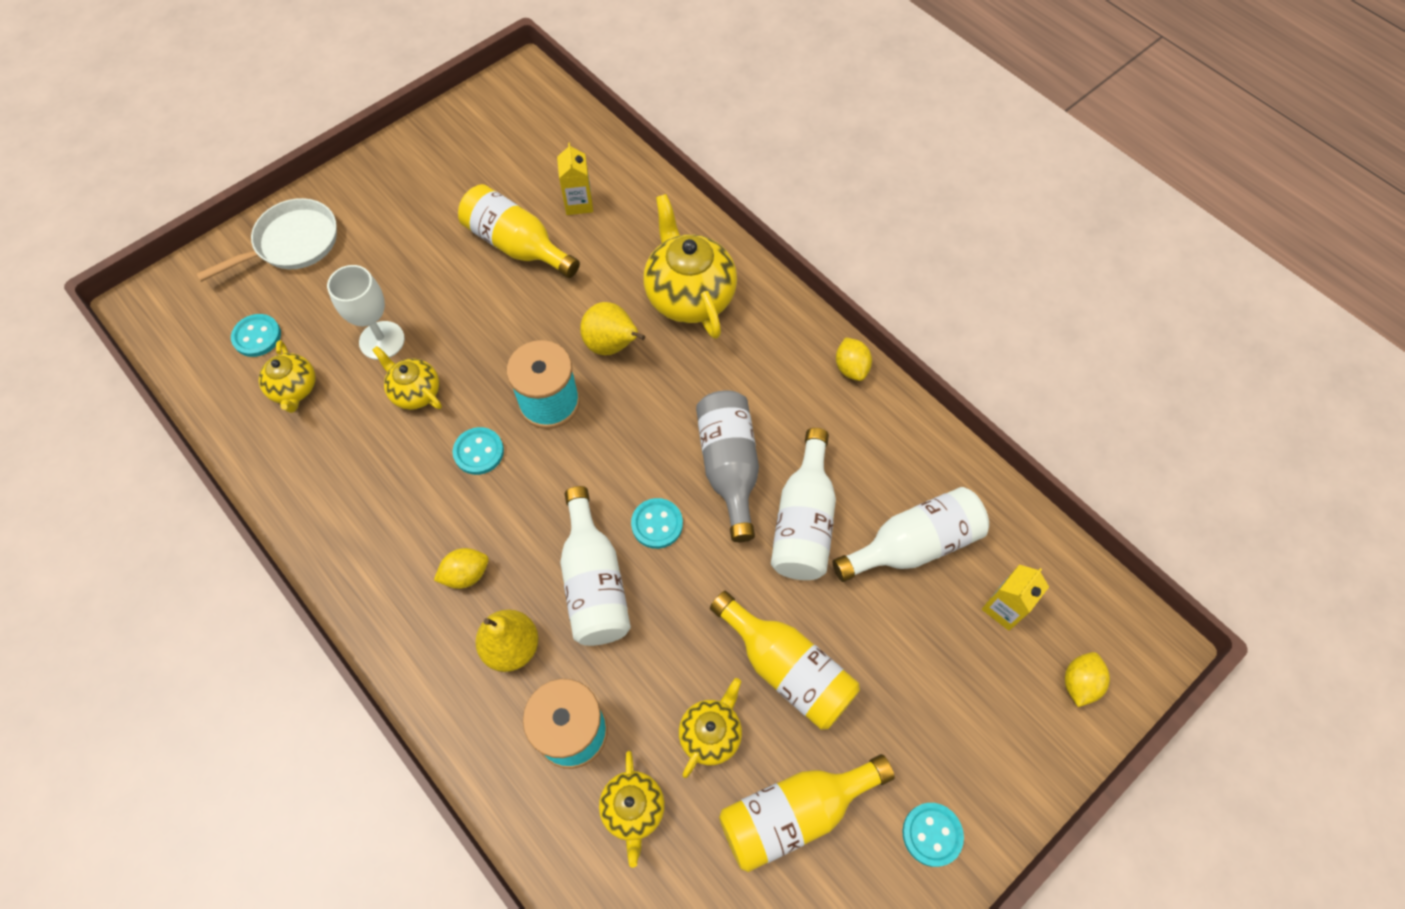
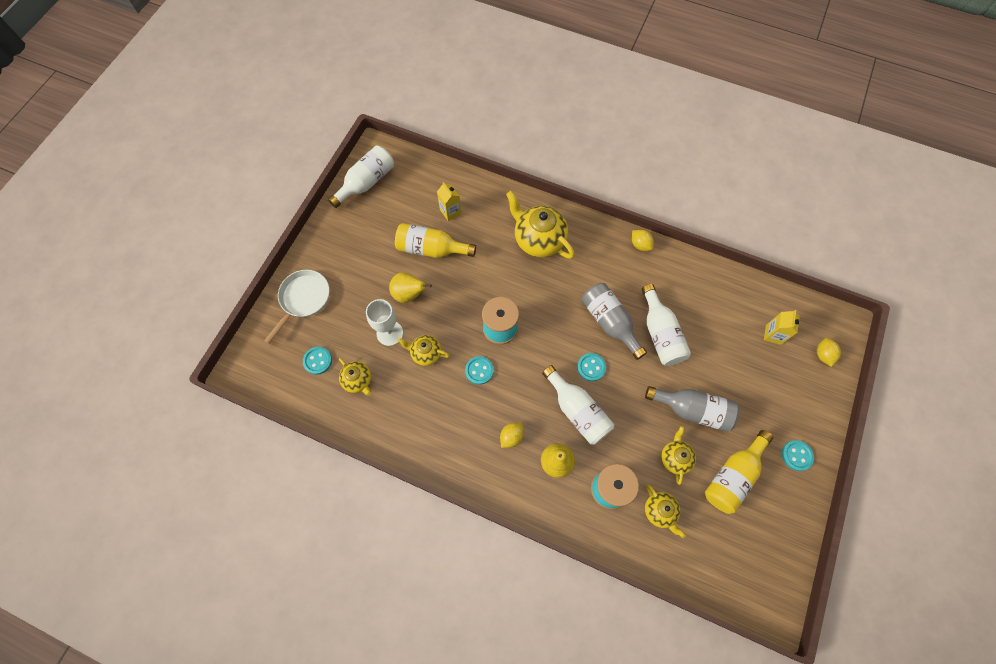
camera: 25 degrees left, 5 degrees up
(612, 345) = (514, 283): yellow pear -> yellow pear (409, 294)
(787, 669) = (692, 410): yellow bottle -> grey bottle
(914, 545) = (717, 322): white bottle -> white bottle (366, 182)

